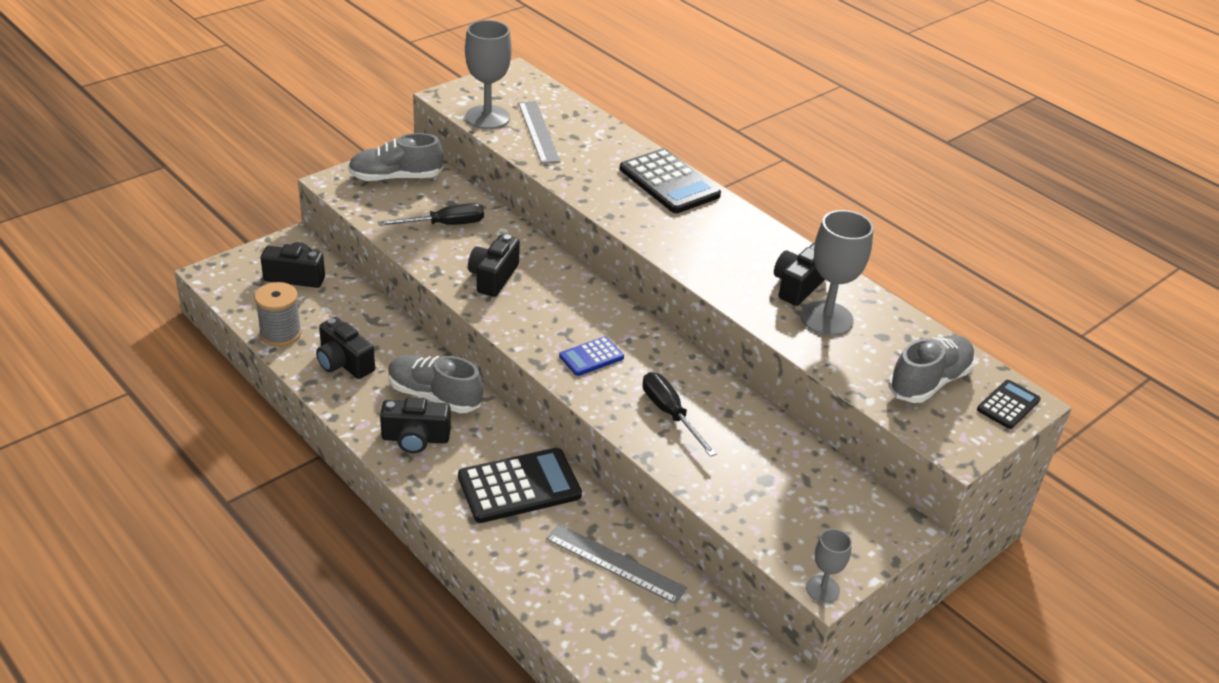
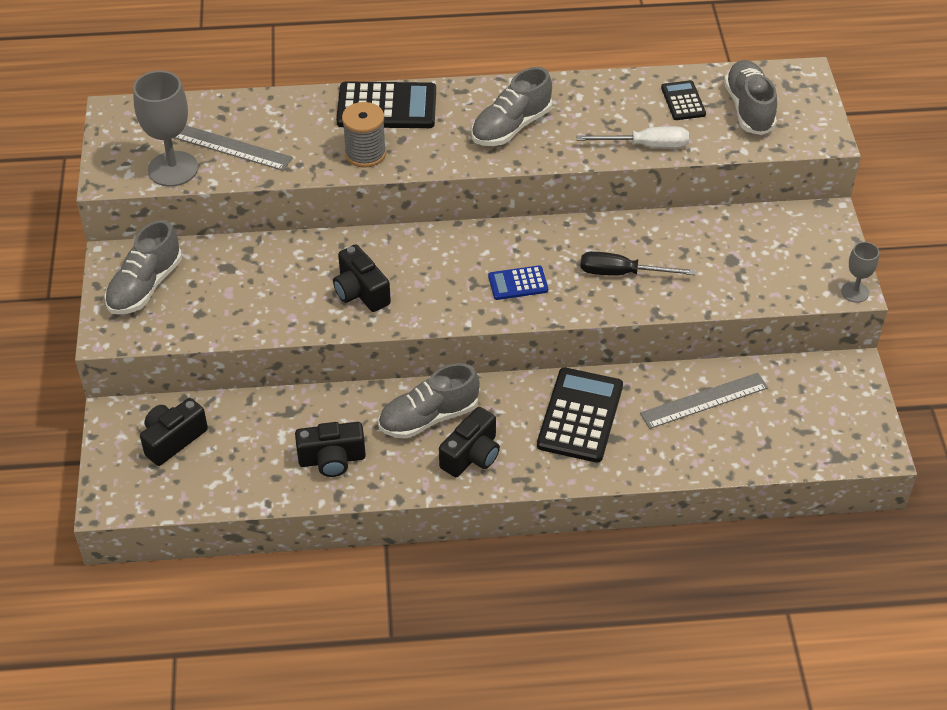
camera: 50 degrees left, 10 degrees up
(280, 333) = (250, 487): grey spool -> grey spool (365, 153)
(445, 225) = (253, 287): black screwdriver -> none
(591, 357) = (518, 283): blue calculator -> blue calculator turned 75 degrees clockwise
(725, 252) = (511, 127): none -> grey shoe
(798, 286) = (587, 111): black camera -> none
(798, 336) = (646, 146): none -> white screwdriver
(826, 318) = (638, 119): grey goblet -> none
(1008, 405) = (801, 85): black calculator -> black calculator (683, 101)

